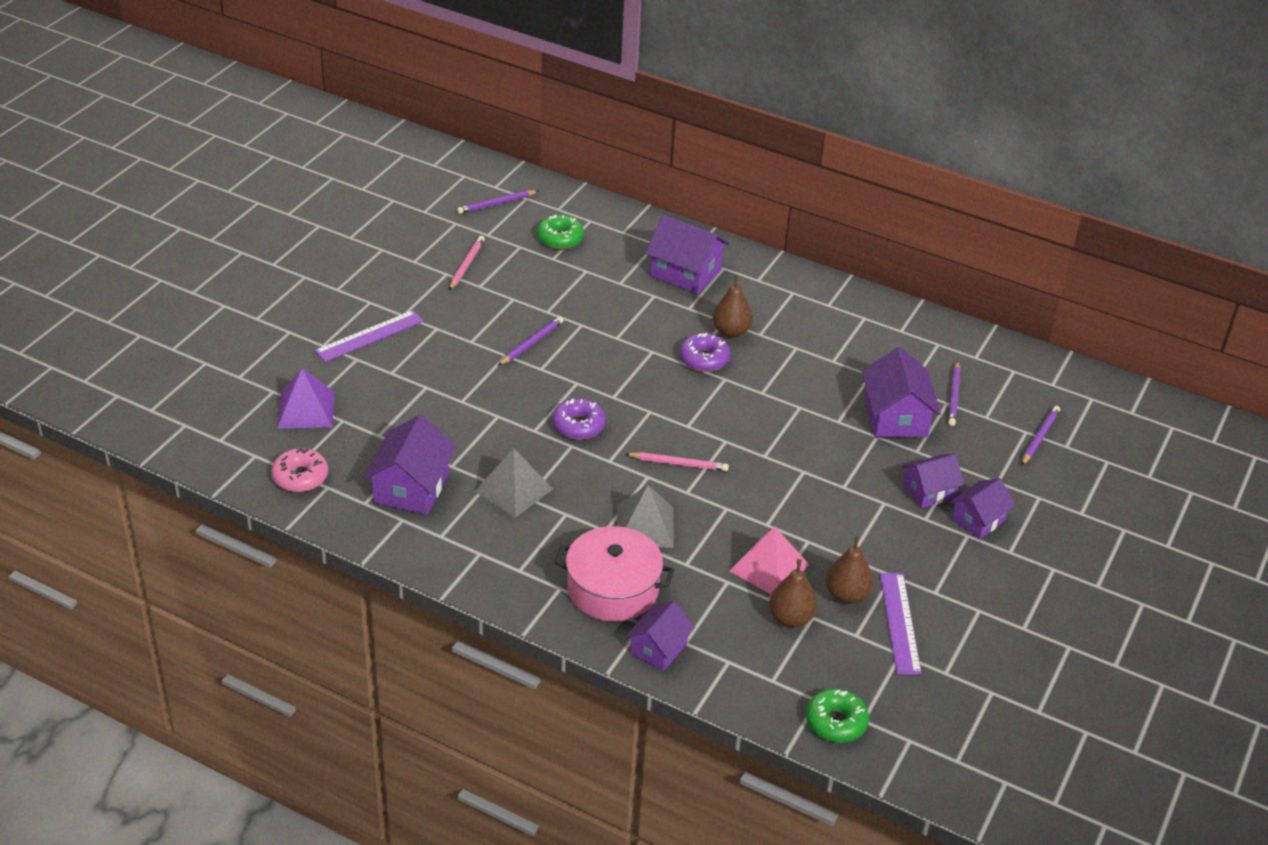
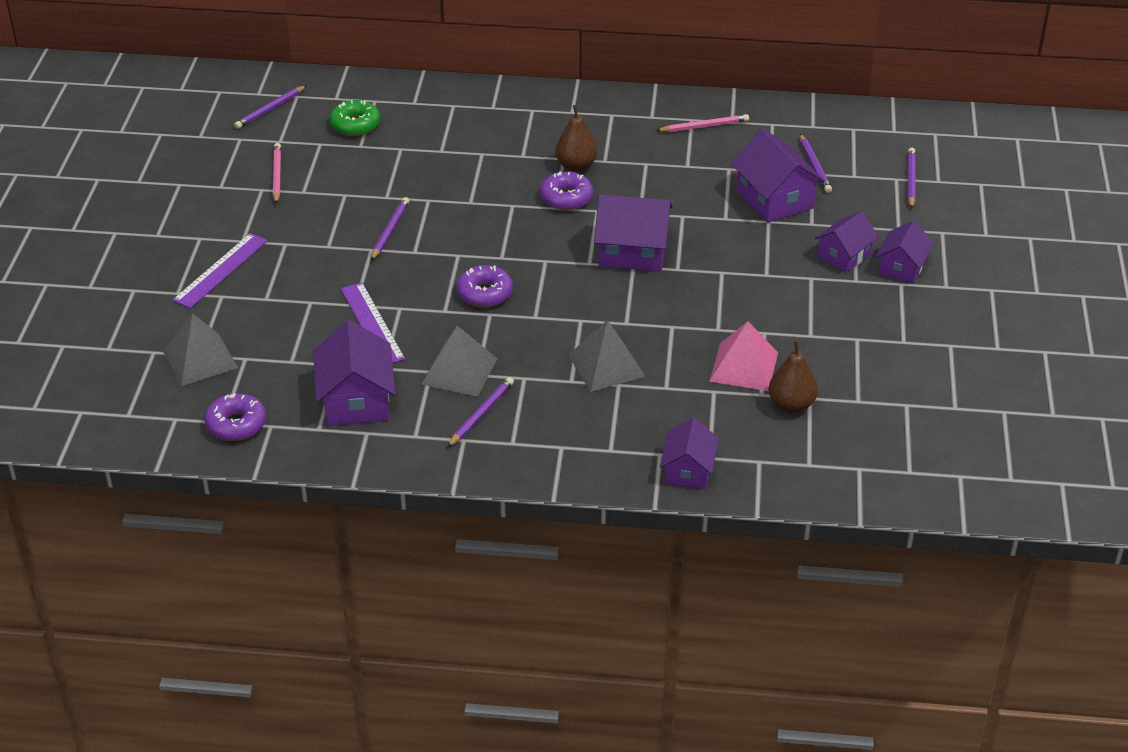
camera: 20 degrees left, 0 degrees up
(300, 477) = (236, 424): pink donut -> purple donut
(306, 409) = (200, 359): purple pyramid -> grey pyramid
(508, 535) = (481, 414): none -> purple pencil
(613, 589) = (612, 431): pink pot -> none
(679, 464) = (602, 299): pink pencil -> pink pencil (704, 126)
(685, 272) = (499, 124): purple house -> purple house (632, 251)
(836, 722) = (887, 482): green donut -> none
(846, 595) = (828, 368): brown pear -> none
(899, 623) = (889, 378): purple ruler -> purple ruler (371, 323)

